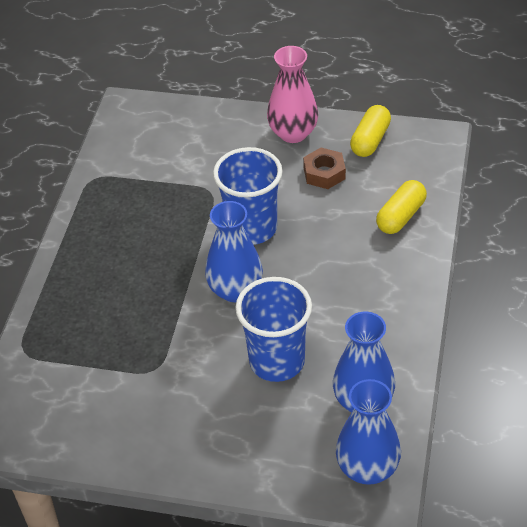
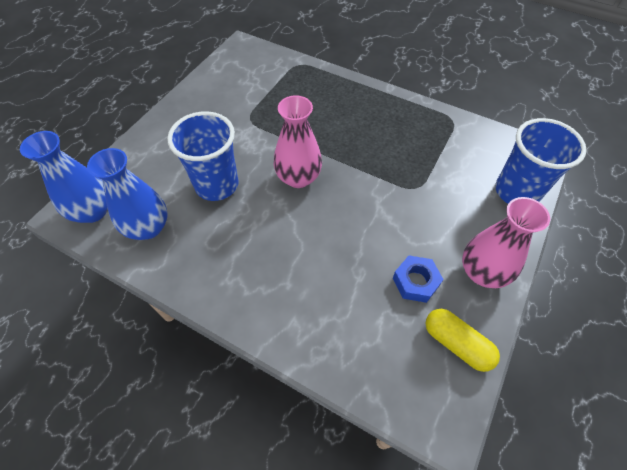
camera: 105 degrees right, 10 degrees up
(235, 290) = (298, 178): blue vase -> pink vase
(252, 228) = (361, 205): blue cup -> blue cup (516, 192)
(324, 173) = (415, 282): brown nut -> blue nut
(401, 216) = (332, 331): yellow capsule -> none

